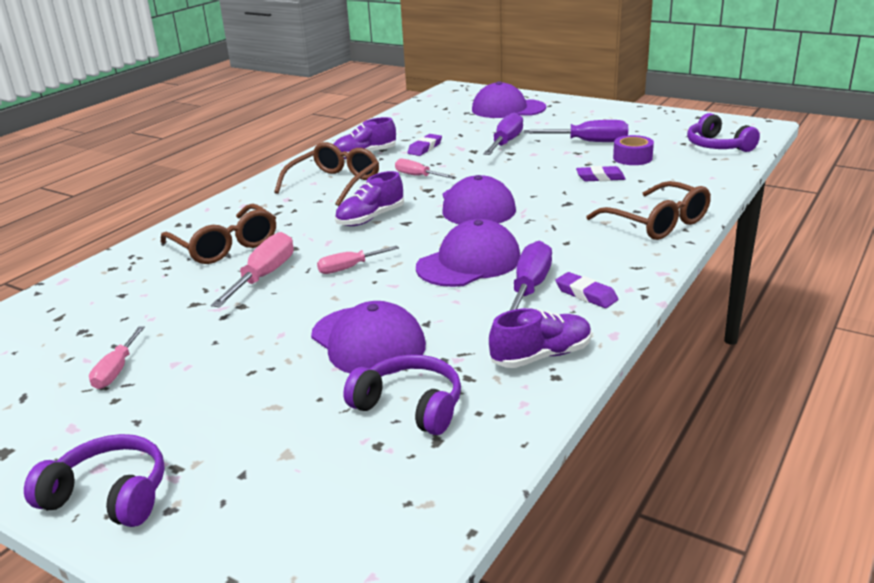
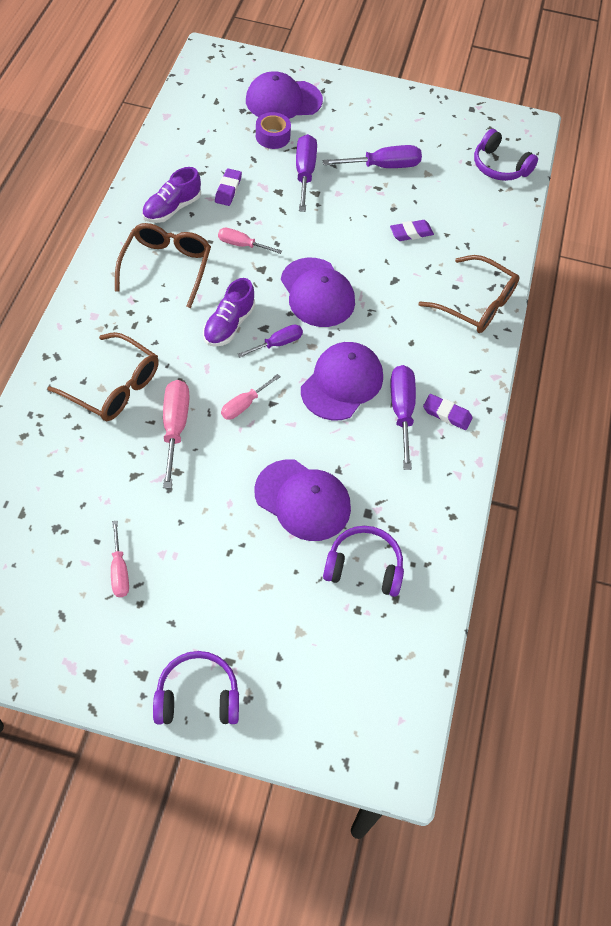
camera: 25 degrees left, 30 degrees up
(413, 233) = (277, 344): none -> purple screwdriver
(541, 356) = (436, 495): purple shoe -> none
(632, 158) = (430, 194): purple tape -> purple tape (272, 136)

